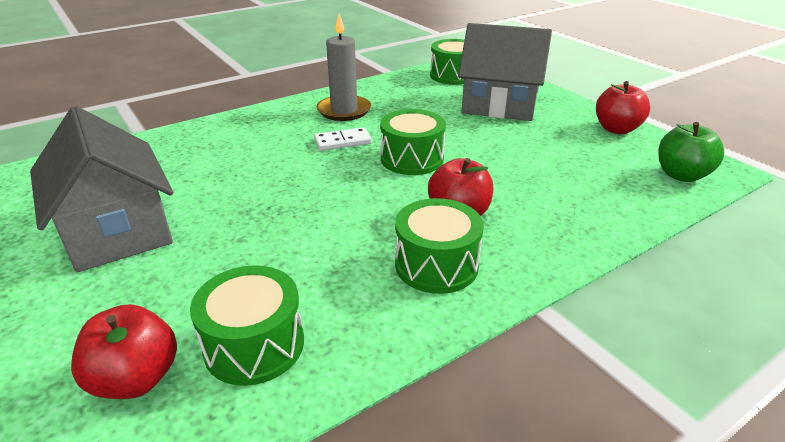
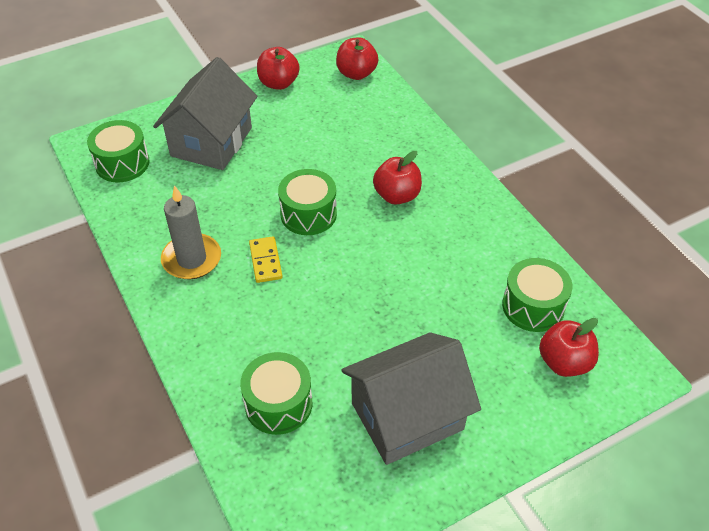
camera: 85 degrees left, 15 degrees up
(342, 142) = (265, 261): white domino -> yellow domino
(436, 265) = (456, 214): green drum -> green drum (278, 404)
(681, 175) = (356, 73): green apple -> red apple

